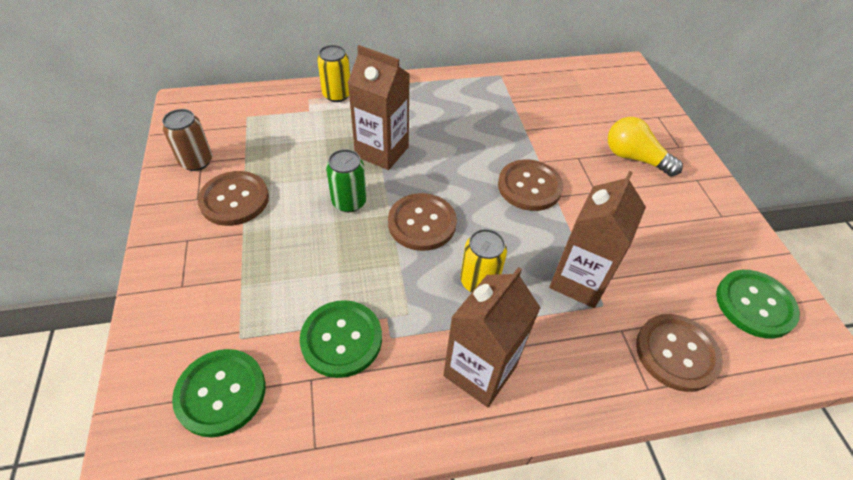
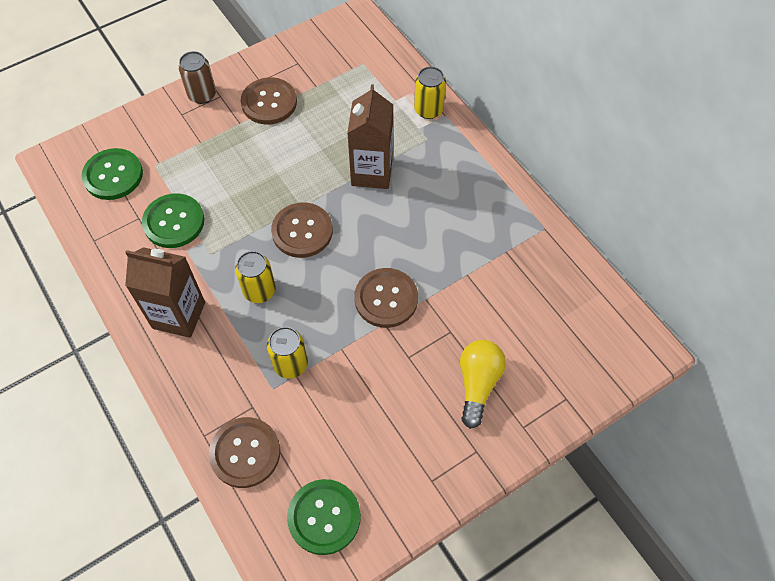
camera: 70 degrees right, 10 degrees up
(196, 161) = (296, 60): brown can -> brown can (202, 95)
(349, 202) = (302, 173): green can -> none
(579, 281) = (290, 364): brown carton -> yellow can

